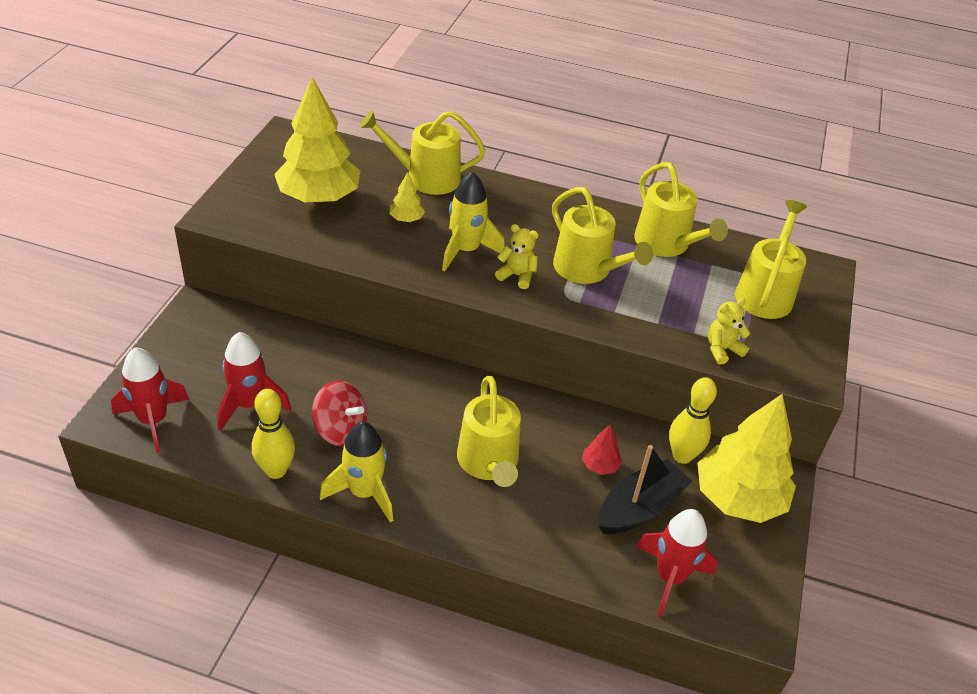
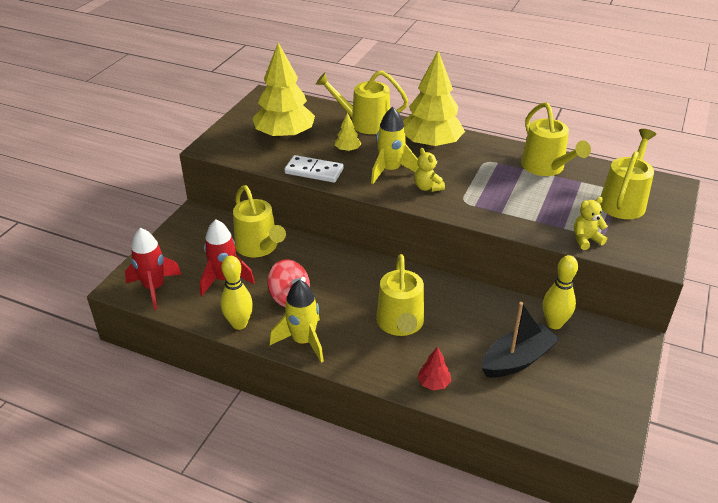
camera: 10 degrees right, 5 degrees down
(364, 252) = (314, 171): none -> white domino
(517, 276) = (427, 187): yellow teddy bear -> yellow teddy bear turned 150 degrees counterclockwise
(587, 269) = (482, 184): yellow watering can -> yellow watering can (259, 247)
(600, 465) = (487, 328): red tree -> red tree (433, 383)
(670, 577) = (538, 411): red rocket -> none
(738, 498) = (598, 355): yellow tree -> yellow tree (431, 144)

